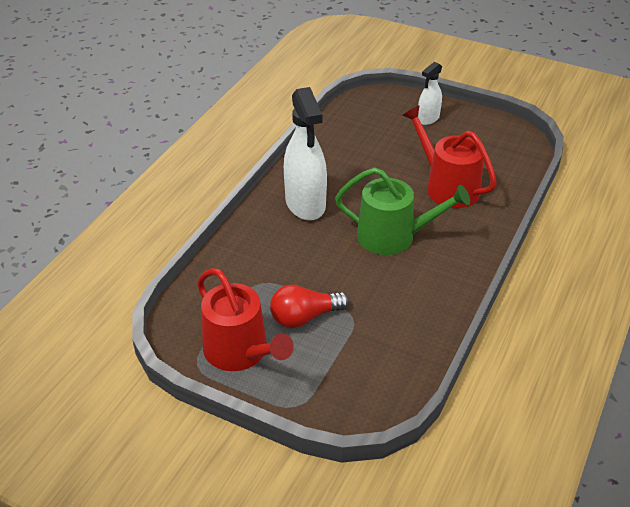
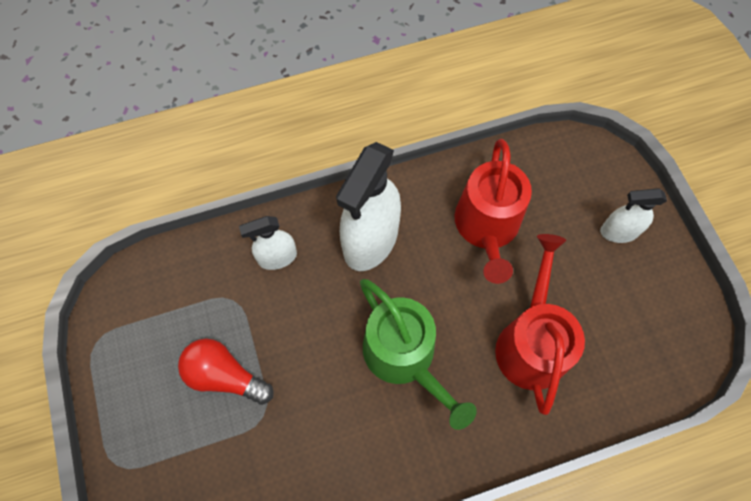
camera: 45 degrees right, 25 degrees up
(240, 352) = (138, 362): red watering can -> red watering can (487, 227)
(260, 247) = (277, 257): none -> white spray bottle

